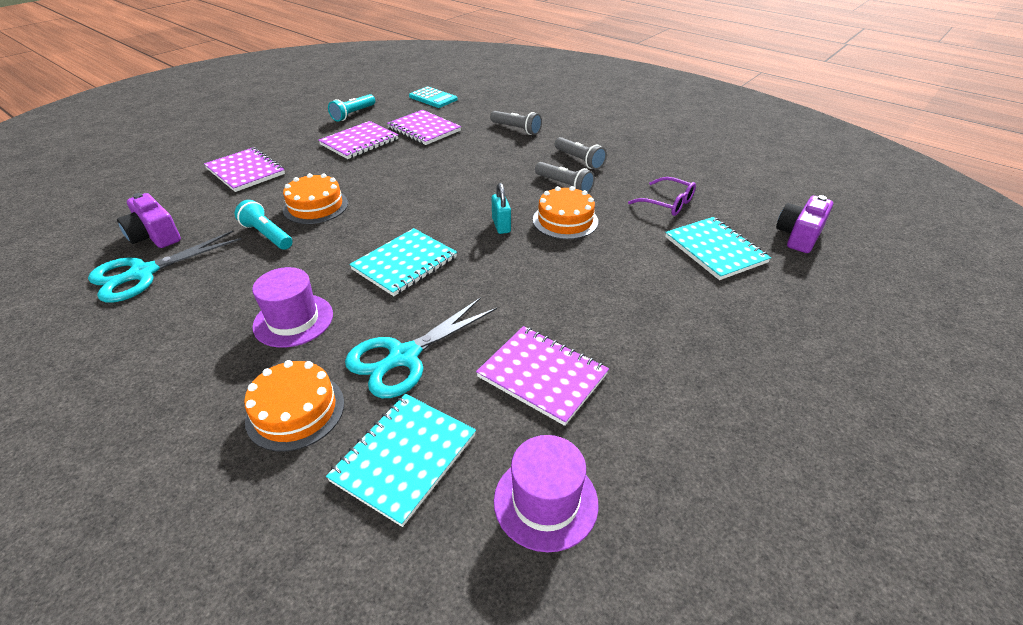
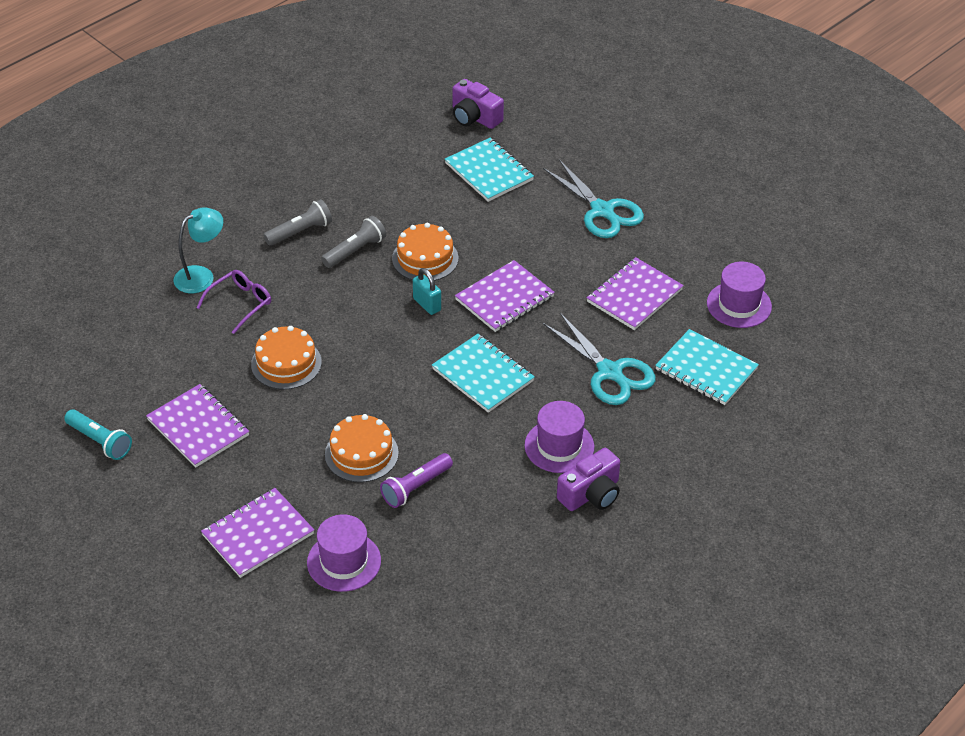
camera: 85 degrees left, 5 degrees up
(142, 273) = (474, 577): turquoise scissors -> turquoise scissors (602, 211)
(155, 235) = (401, 587): purple camera -> purple camera (591, 494)
(199, 207) = (344, 561): none -> purple hat
(267, 235) = (416, 487): turquoise flashlight -> purple flashlight
(295, 411) = (663, 431): orange cake -> orange cake (286, 363)
(424, 129) = (176, 364): purple notebook -> purple notebook (504, 298)
(433, 98) = (67, 355): turquoise calculator -> none
(501, 225) = (427, 304): turquoise padlock -> turquoise padlock turned 60 degrees clockwise
(516, 129) = (201, 276): grey flashlight -> turquoise lamp
(667, 203) = (406, 183): purple glasses -> purple glasses (240, 303)
(715, 250) = (489, 172): turquoise notebook -> turquoise notebook turned 75 degrees clockwise

